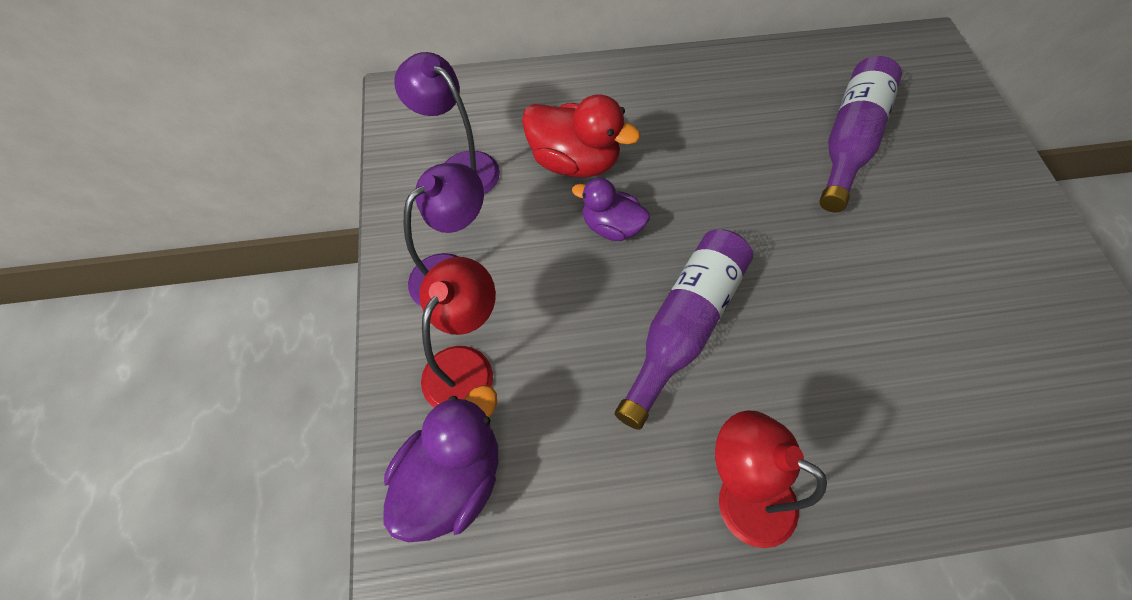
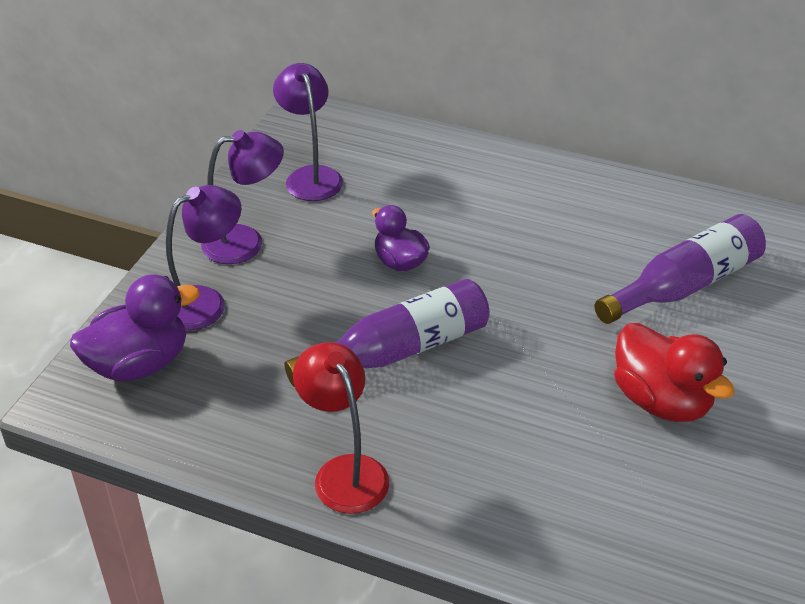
camera: 30 degrees right, 20 degrees down
(465, 365) = (205, 302): red lamp -> purple lamp
(574, 161) = (409, 206): red duck -> red duck (661, 401)

